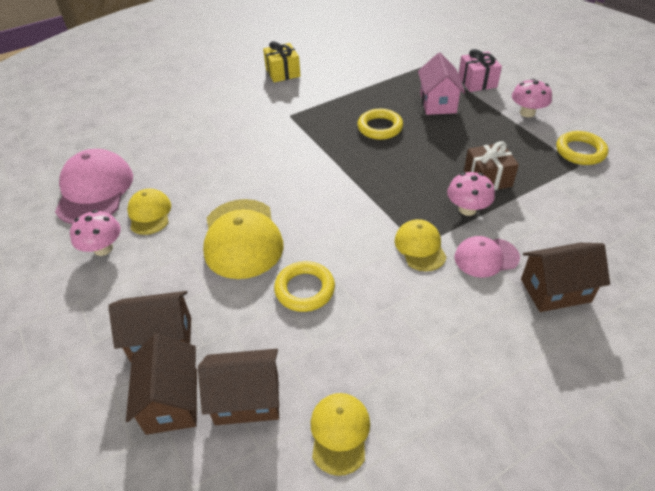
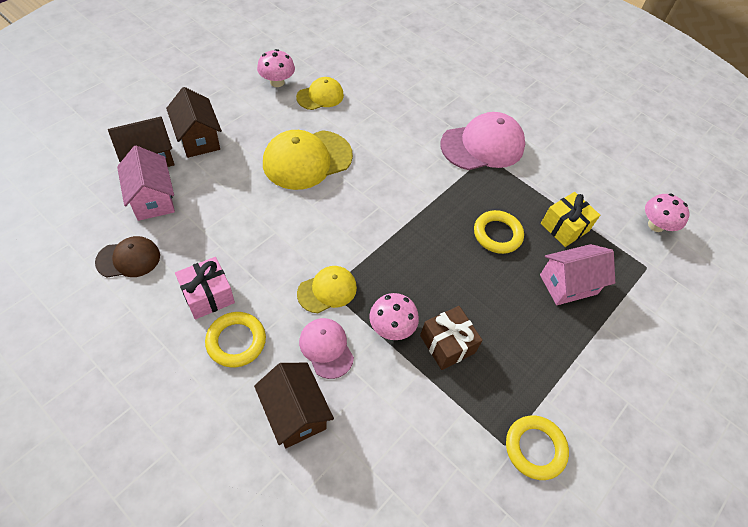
camera: 65 degrees right, 10 degrees up
(95, 190) = (337, 57): pink cap -> pink cap (483, 145)
(247, 399) = (152, 199): brown house -> pink house
(282, 72) = (557, 135): yellow gift -> yellow gift (564, 227)
(304, 289) = (259, 212): yellow ring -> yellow ring (236, 341)
(339, 433) = (128, 259): yellow cap -> brown cap
(477, 82) = (634, 324): pink gift -> pink gift (208, 295)
(527, 113) = (592, 385): pink mushroom -> pink mushroom (656, 225)

